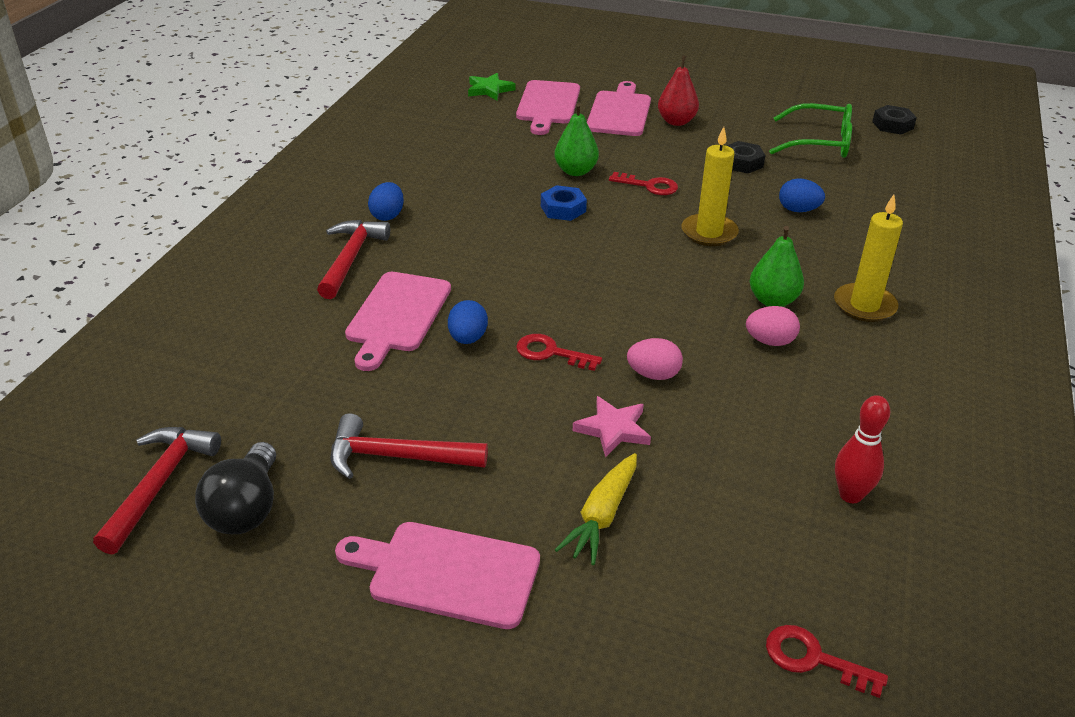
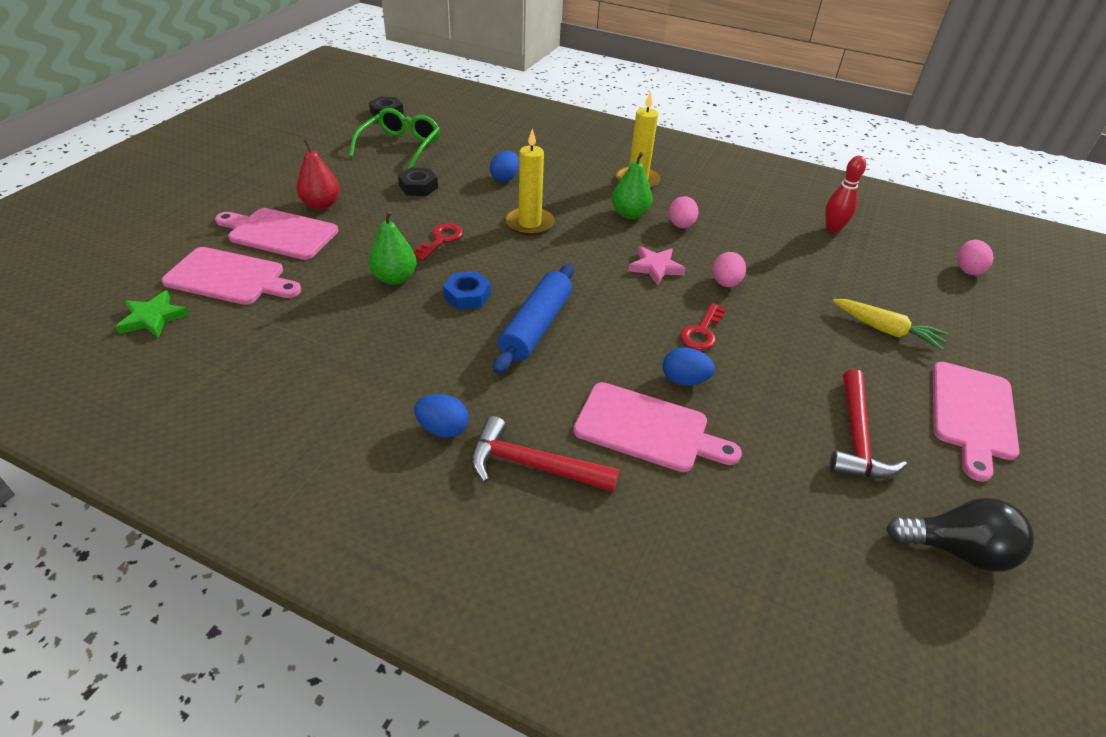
camera: 85 degrees left, 5 degrees up
(159, 484) = (950, 633): red hammer -> none
(527, 248) = (536, 327): none -> blue rolling pin
(613, 429) = (793, 312): pink star -> pink star (656, 267)
(813, 659) = (967, 269): red key -> pink egg

